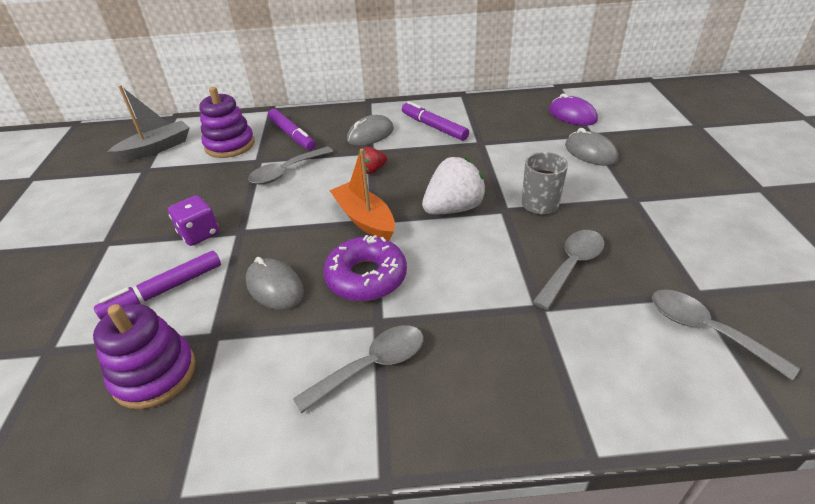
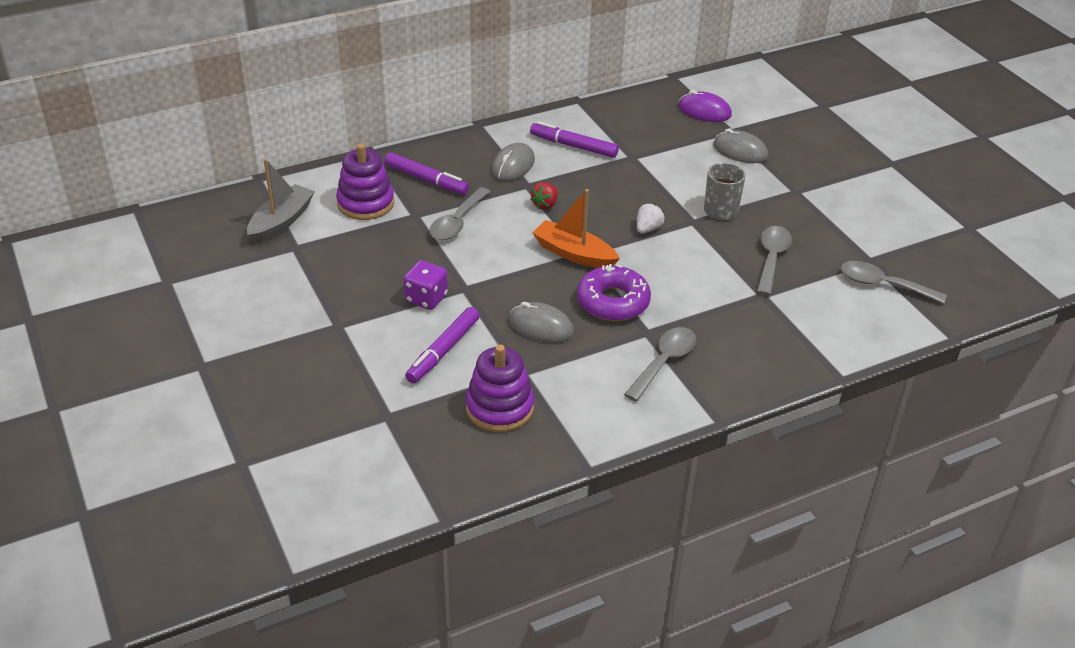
camera: 25 degrees left, 0 degrees up
(453, 208) = (648, 229): white strawberry -> white strawberry, size x0.53

